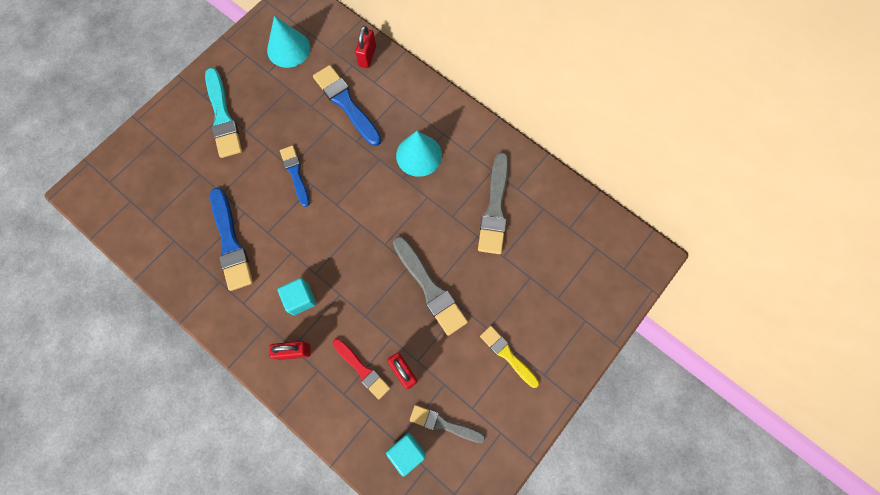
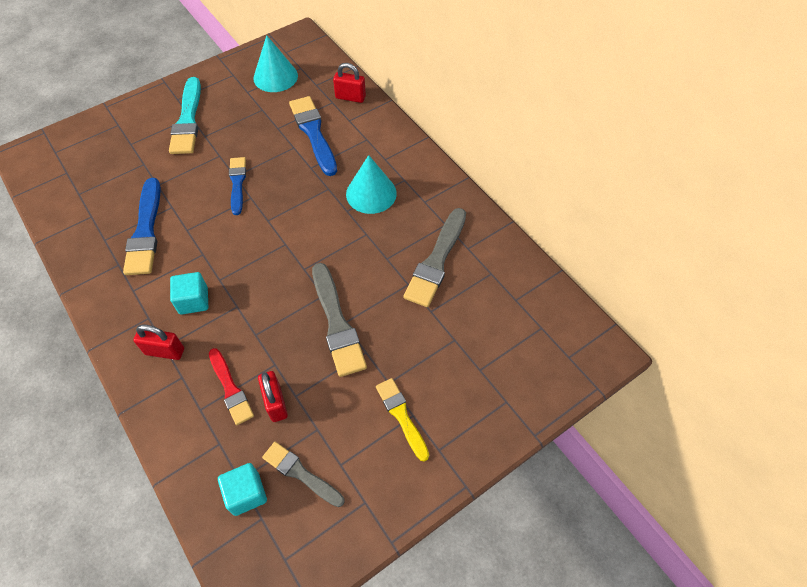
camera: 15 degrees right, 15 degrees down
(367, 56) = (350, 97): red padlock -> red padlock turned 75 degrees clockwise

